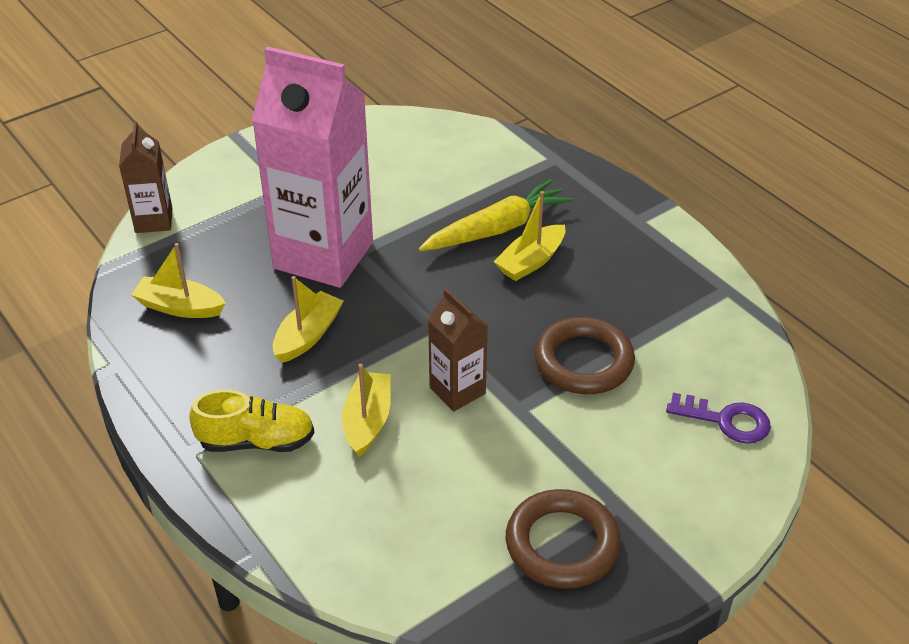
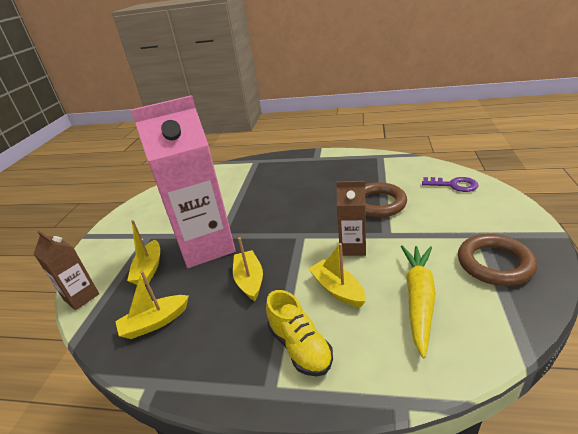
camera: 40 degrees left, 10 degrees down
(256, 441) = (300, 347): yellow shoe -> yellow shoe turned 105 degrees clockwise
(497, 229) = (270, 190): yellow carrot -> yellow carrot (419, 299)
(531, 261) = (301, 190): yellow boat -> yellow boat (149, 269)
(726, 420) = (453, 185): purple key -> purple key turned 45 degrees clockwise

